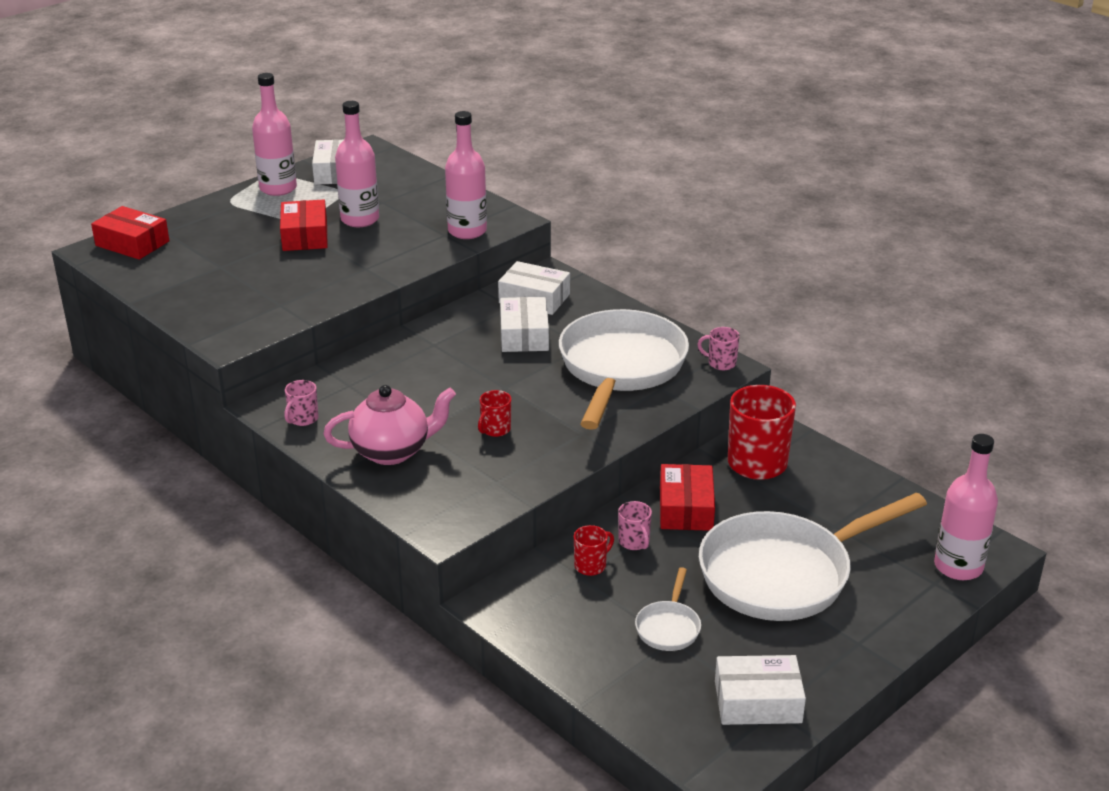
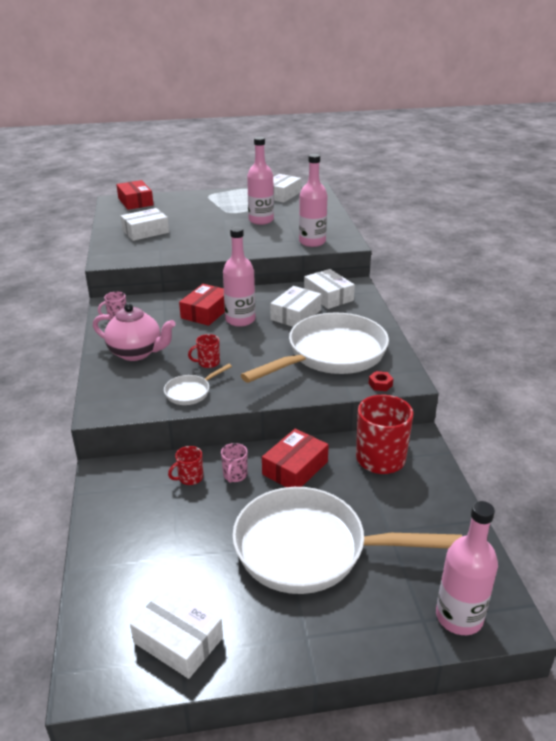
camera: 35 degrees right, 0 degrees up
(220, 285) = (145, 232): none -> white box
(278, 188) = (240, 195): pink bottle -> pink bottle (240, 320)
(305, 236) = (221, 220): red box -> red box (206, 312)
(591, 565) = (190, 478): red mug -> red mug turned 150 degrees clockwise
(668, 627) = (186, 546): white pan -> white pan (190, 392)
(707, 381) = (380, 384): none -> red nut
(721, 363) = (404, 376): pink mug -> none

